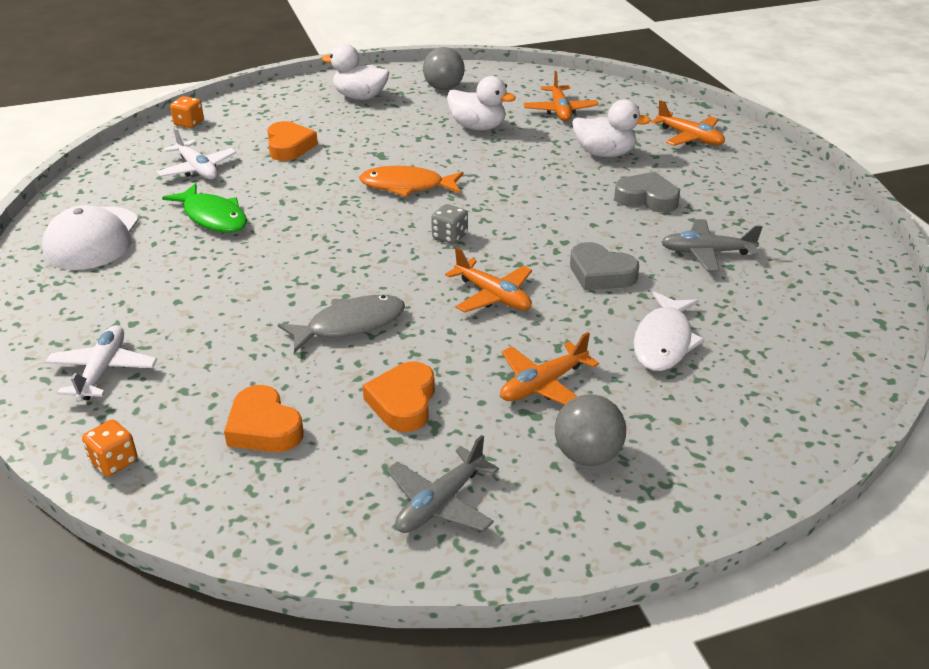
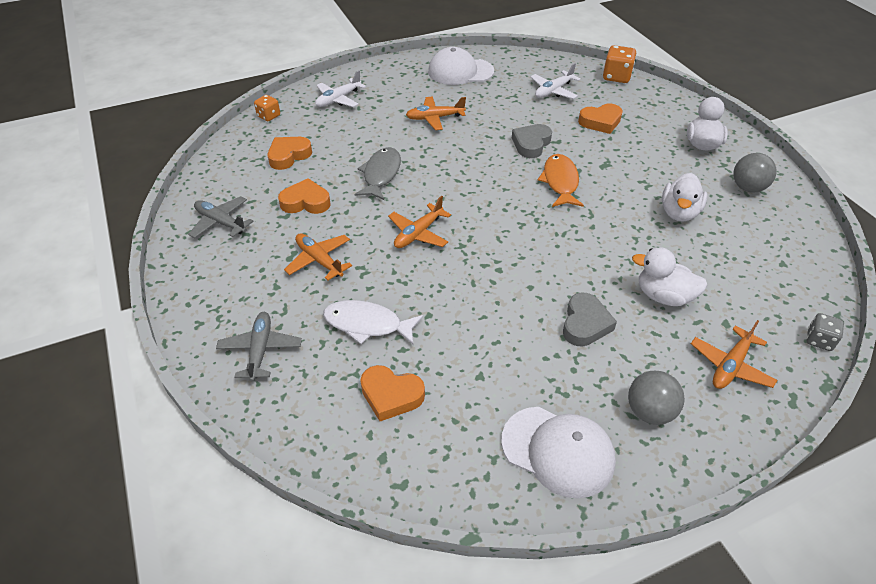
camera: 85 degrees right, 10 degrees up
(103, 370) = (338, 99): white plane -> white plane turned 135 degrees clockwise
(189, 123) = (616, 77): orange dice -> orange dice, size x1.57
(213, 217) = (494, 106): green fish -> none
(350, 325) = (381, 174): grey fish -> grey fish turned 135 degrees counterclockwise
(449, 236) = (493, 208): grey dice -> grey dice (819, 340)
(560, 111) = (742, 265): orange plane -> orange plane (434, 118)
(587, 455) = (249, 281): grey ball -> grey ball (649, 411)
(600, 274) = (455, 290): grey heart -> grey heart (531, 144)
(604, 153) = (663, 296): white duck -> white duck turned 105 degrees clockwise
(706, 252) = (499, 361): grey plane -> grey plane (260, 349)
(770, 325) = (391, 395): none -> orange heart
(809, 230) = (558, 451): none -> white cap

